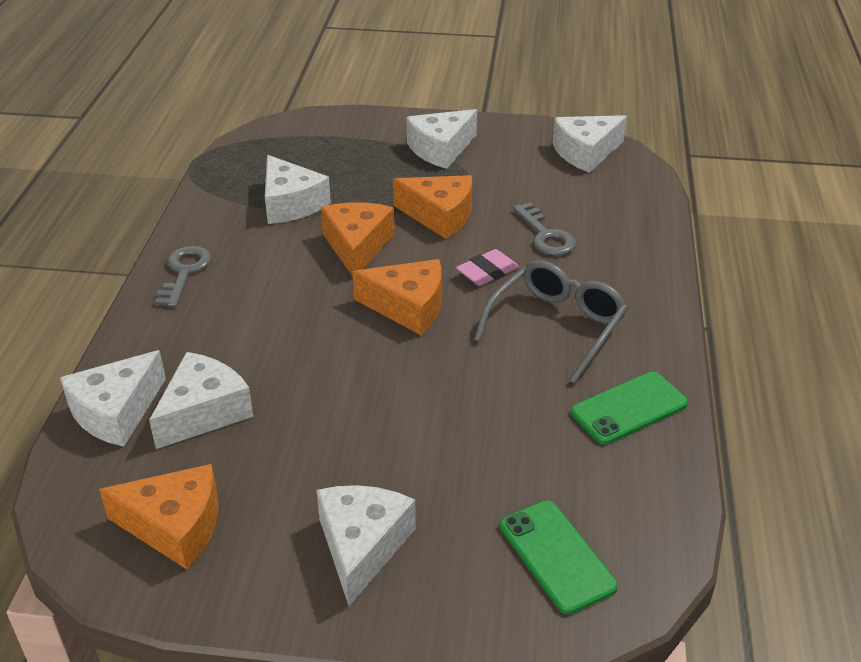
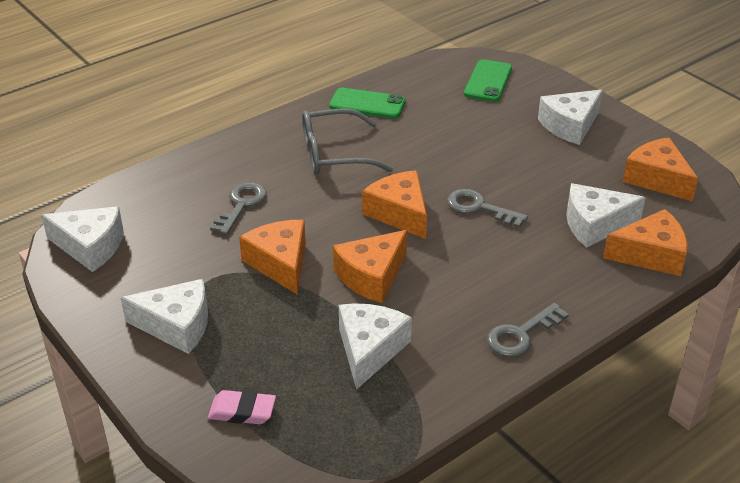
camera: 135 degrees left, 0 degrees up
(116, 412) = (651, 255): white cheese -> orange cheese
(341, 358) = (479, 208): none -> grey key
(487, 272) = (318, 205): pink eraser -> pink eraser (242, 411)

